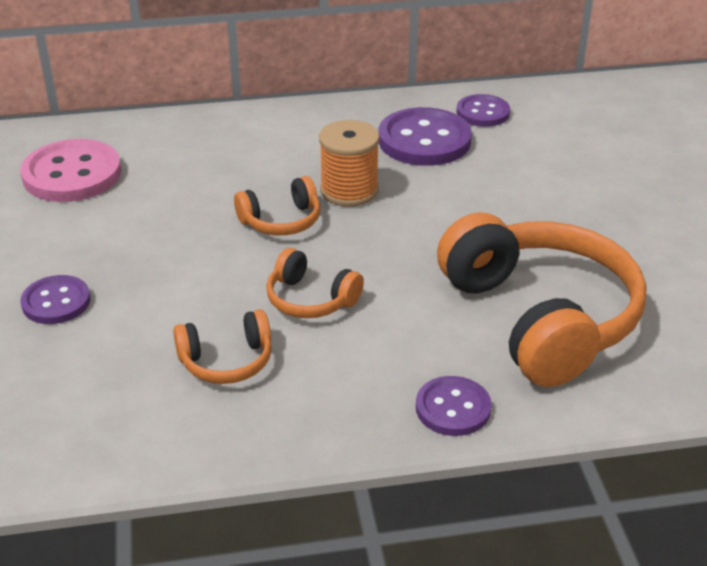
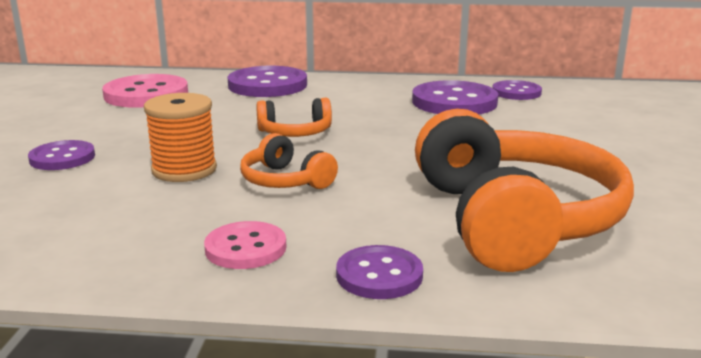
camera: 15 degrees right, 15 degrees down
(204, 136) = (267, 85): none -> purple button
(227, 361) = (174, 211): orange headphones -> none
(322, 398) = (245, 248): none -> pink button
(349, 190) = (368, 122): orange spool -> orange spool (184, 170)

